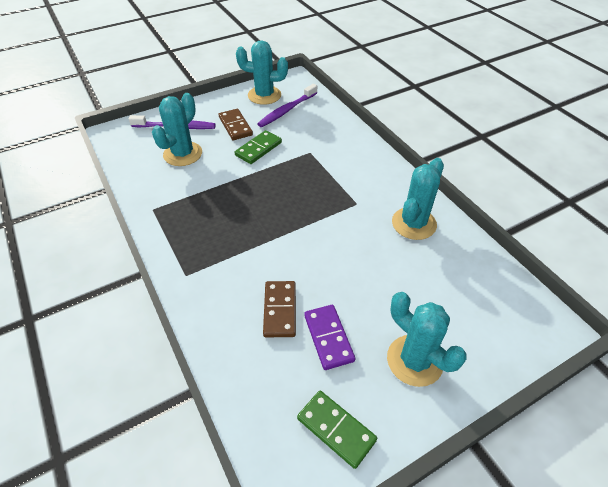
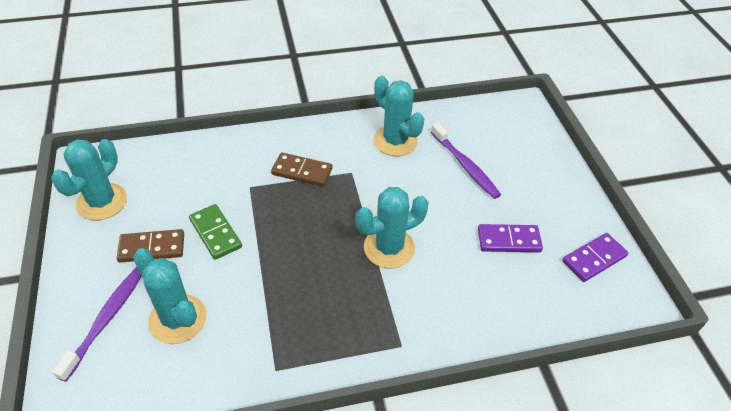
camera: 75 degrees left, 0 degrees up
(280, 310) = (470, 269): brown domino -> brown domino (302, 171)
(287, 110) = (153, 187): purple toothbrush -> purple toothbrush (465, 166)
(336, 429) = (594, 259): green domino -> purple domino
(414, 360) = (540, 191): turquoise cactus -> turquoise cactus (389, 248)

